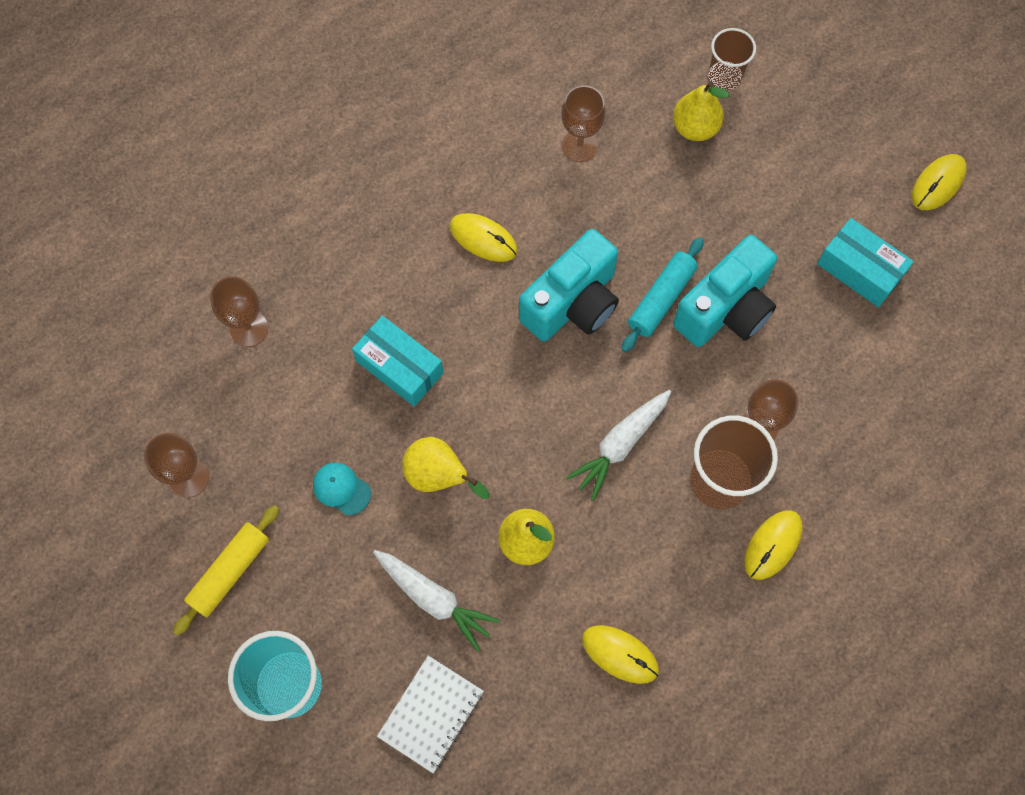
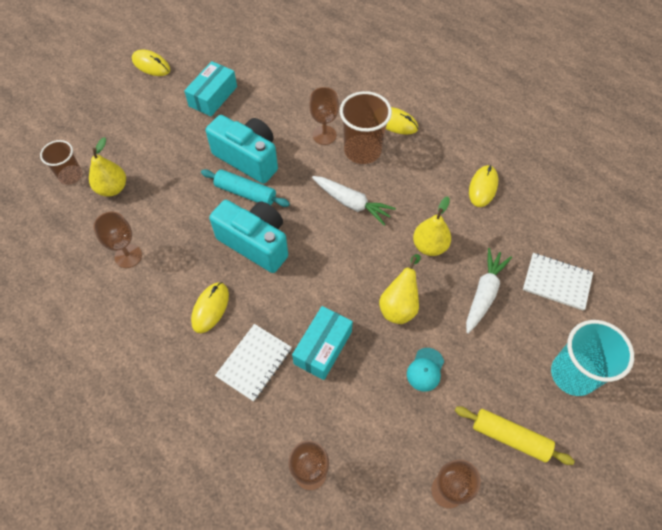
camera: 100 degrees left, 10 degrees down
(397, 283) = (254, 363): none -> white notebook

